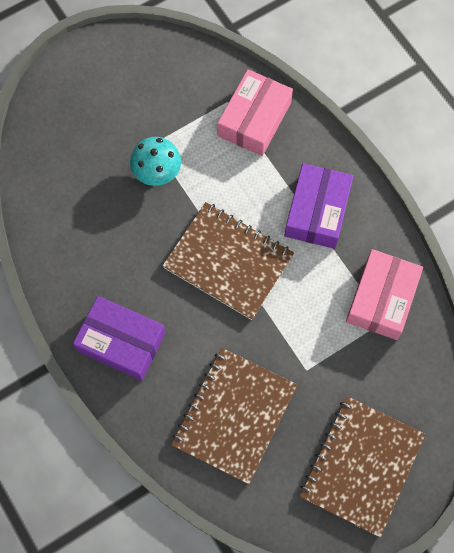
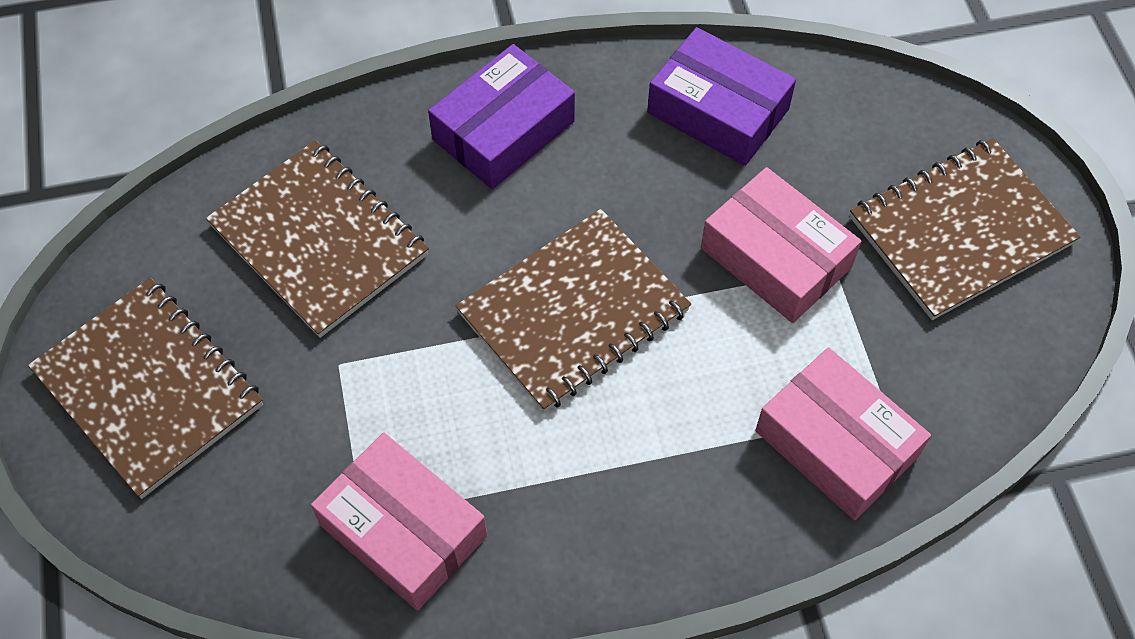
camera: 110 degrees right, 10 degrees down
(108, 91) = (960, 230): none -> brown notebook
(157, 173) = (775, 258): turquoise mushroom -> pink box
(317, 211) = (612, 484): purple box -> purple box (718, 110)

